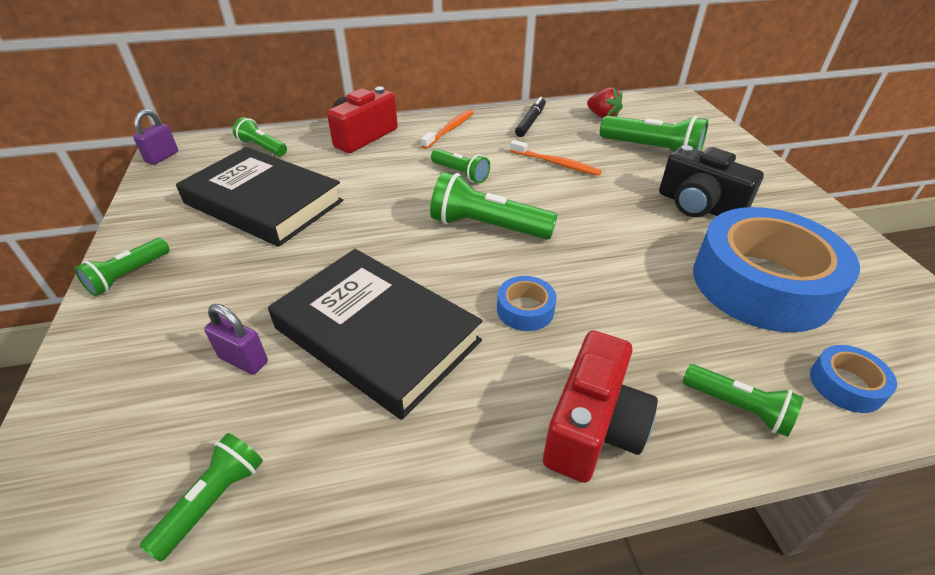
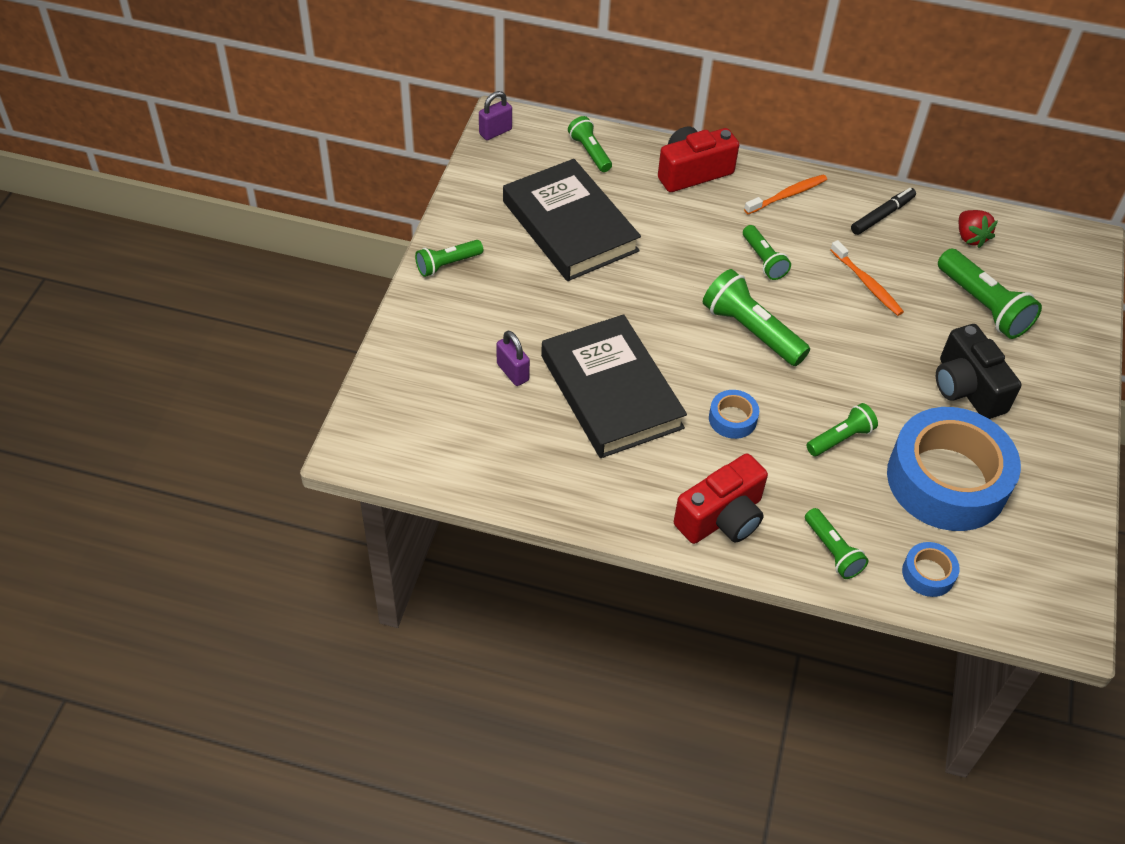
camera: 25 degrees right, 10 degrees up
(213, 500) = (472, 455): green flashlight -> green flashlight (840, 438)

